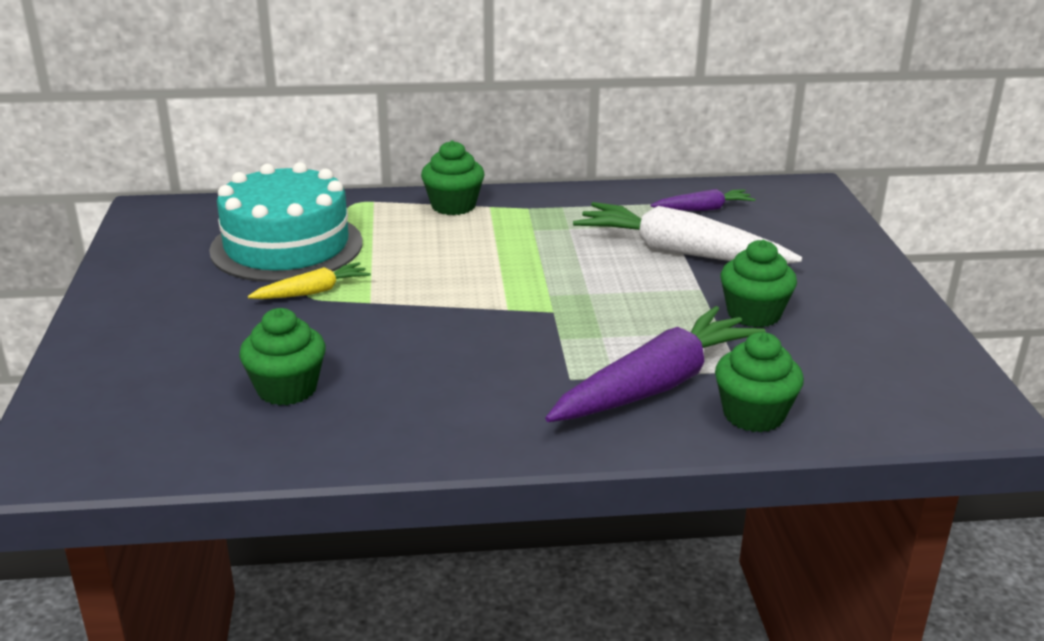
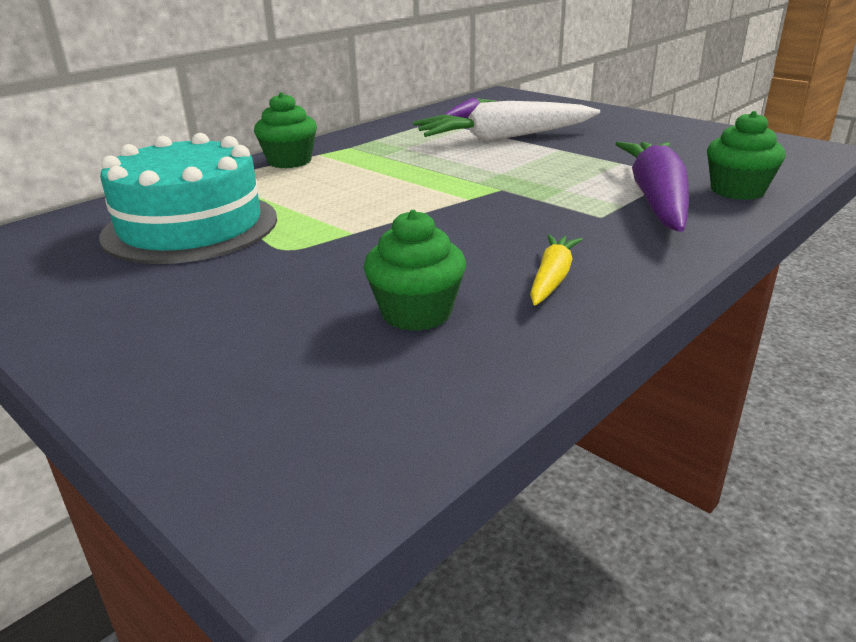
camera: 40 degrees left, 0 degrees up
(312, 292) = (286, 245): yellow carrot -> yellow carrot (552, 278)
(753, 314) = (616, 150): green cupcake -> none

